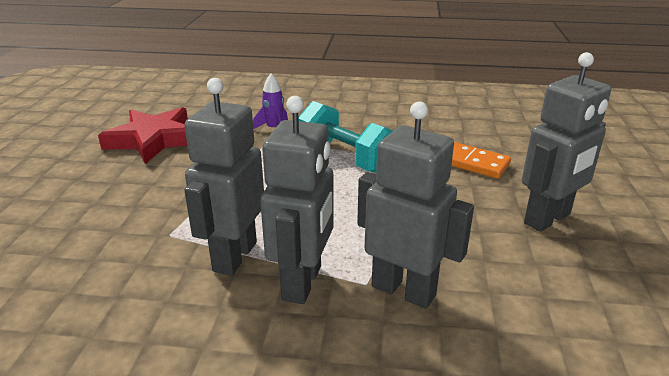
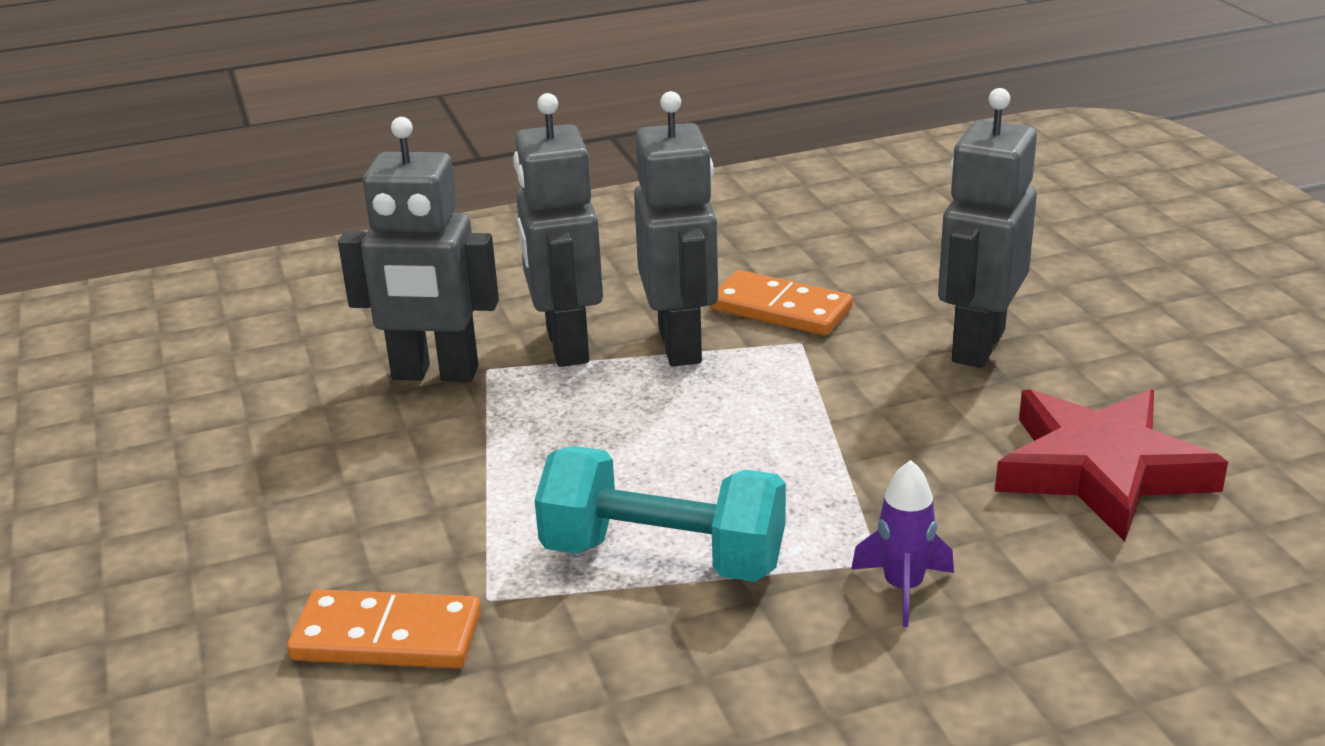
camera: 155 degrees right, 0 degrees up
(146, 262) = (780, 309): none -> orange domino
(547, 219) = (222, 539): grey robot -> grey robot (977, 346)

